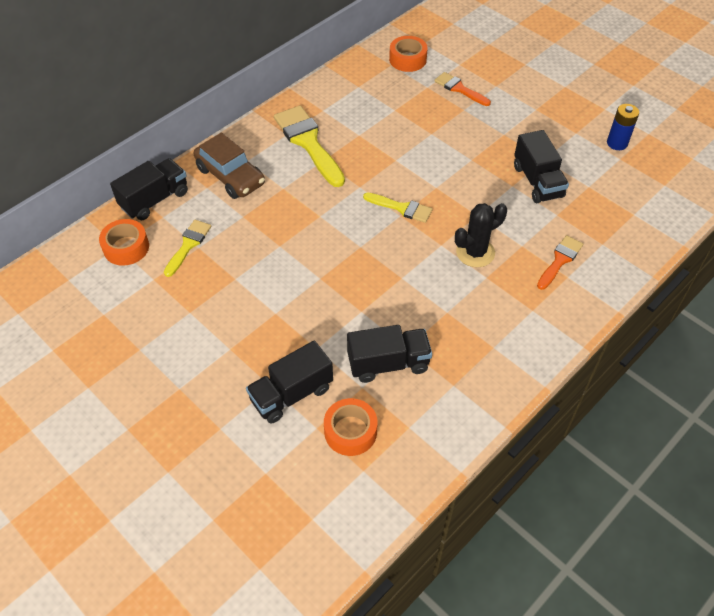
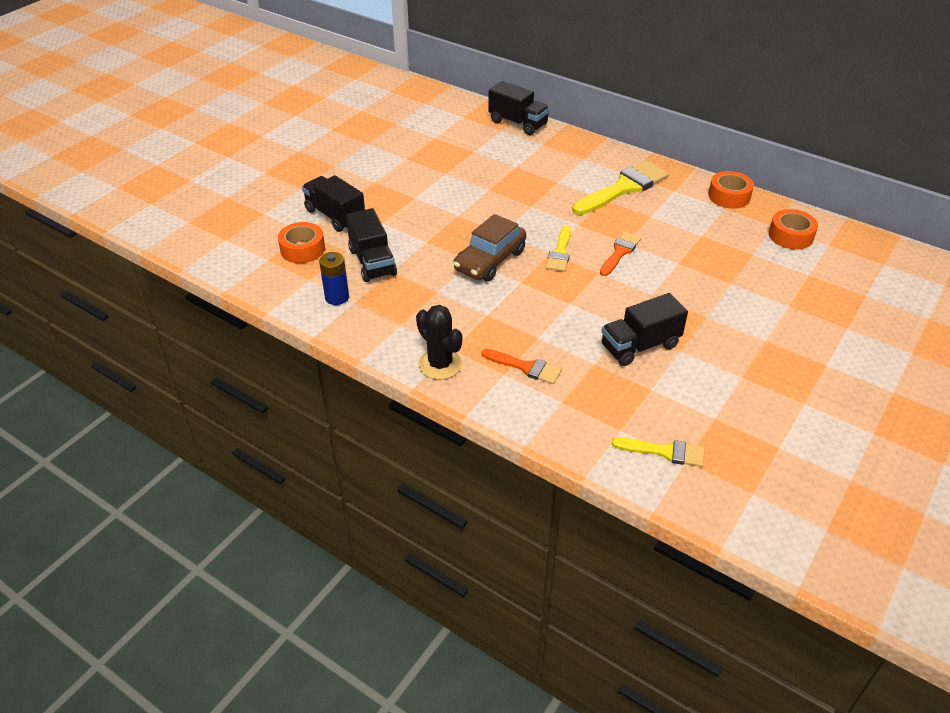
camera: 80 degrees right, 10 degrees down
(126, 247) = (463, 120): orange tape -> orange tape (729, 196)
(188, 245) = (474, 146): yellow brush -> yellow brush (664, 452)
(230, 176) = (560, 153): brown car -> brown car (490, 260)
(459, 89) = (764, 277): orange brush -> orange brush (620, 252)
(475, 252) = (517, 305): black cactus -> black cactus (440, 364)
(617, 143) = (742, 415): blue battery -> blue battery (337, 297)

